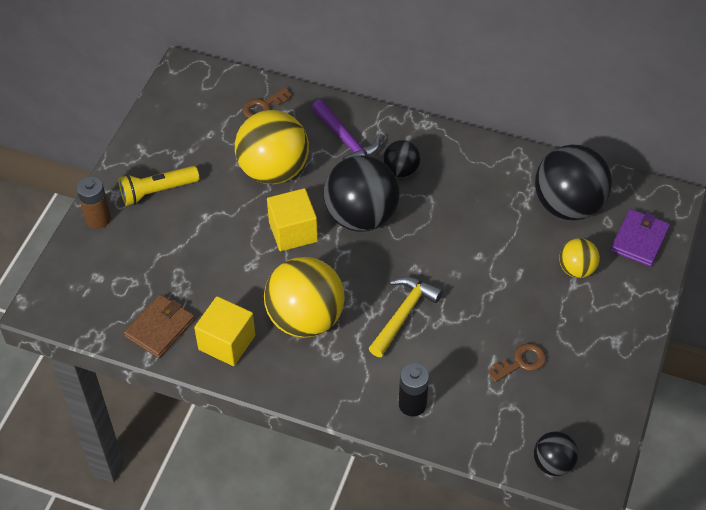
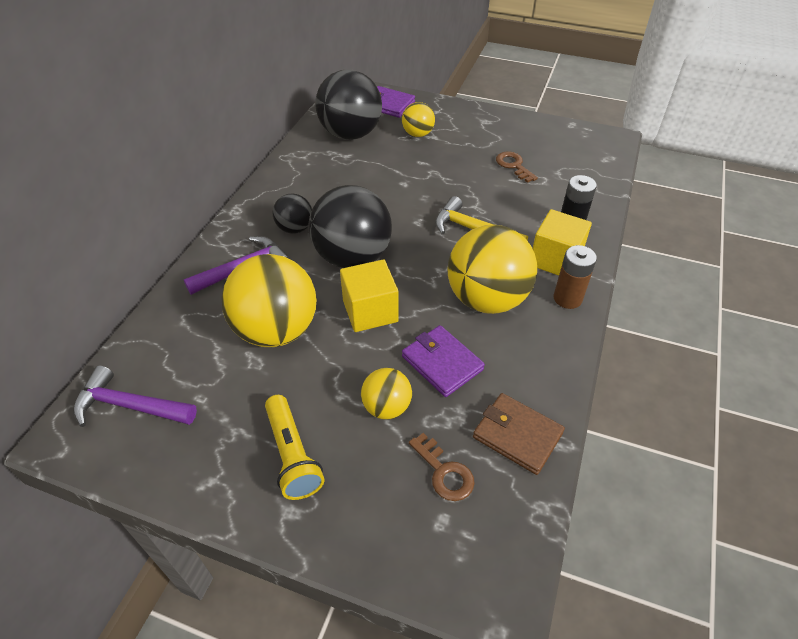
camera: 90 degrees left, 5 degrees down
(98, 219) = (335, 532): brown battery -> brown battery (567, 298)
(192, 245) = (386, 407): none -> yellow ball
(206, 97) = (130, 406): none -> purple hammer
(227, 342) = (527, 365): yellow cube -> yellow cube (555, 259)
(233, 282) = (442, 363): none -> purple wallet
(263, 106) = (168, 343): brown key -> brown key (444, 472)
(553, 463) = (604, 155): black ball -> none

